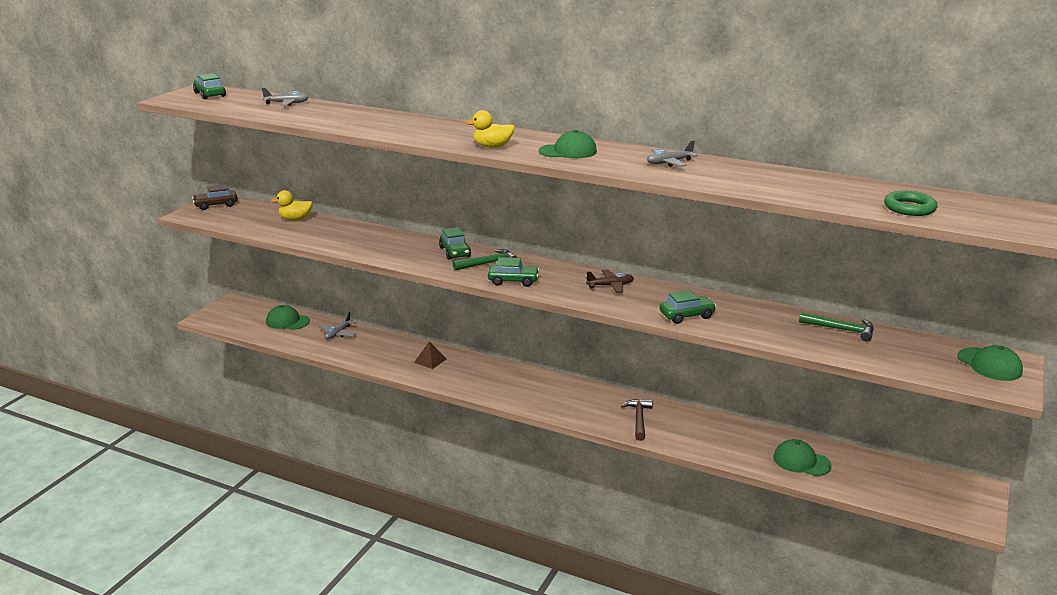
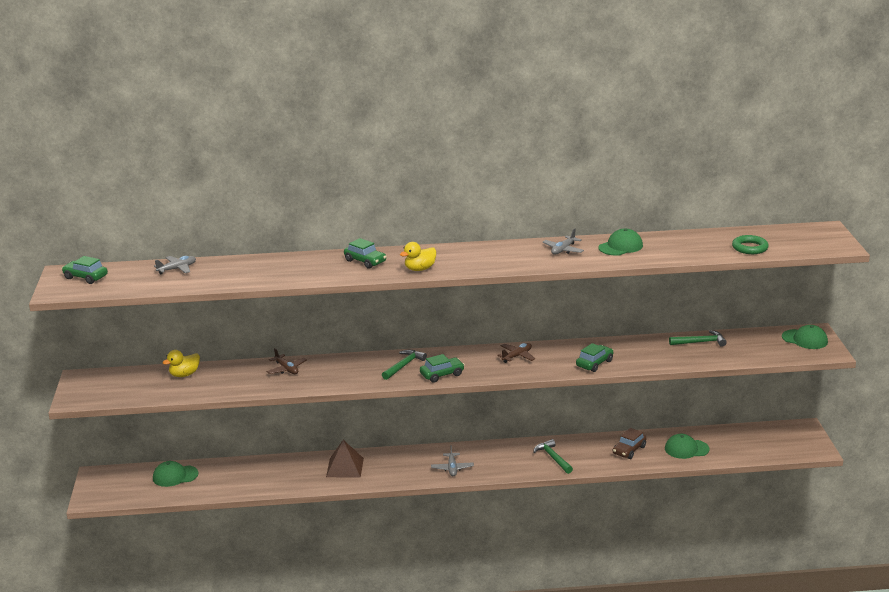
camera: 30 degrees left, 0 degrees up
(216, 205) = (86, 383): brown car -> brown car (629, 450)
(338, 333) = (236, 471): grey plane -> grey plane (452, 468)
(381, 237) = (286, 369): none -> brown plane
(430, 360) = (344, 467): brown pyramid -> brown pyramid, size x1.57
(455, 252) = (365, 364): green car -> green car (365, 261)
(568, 151) = (480, 258): green cap -> green cap (620, 247)
(639, 419) = (553, 458): brown hammer -> green hammer

